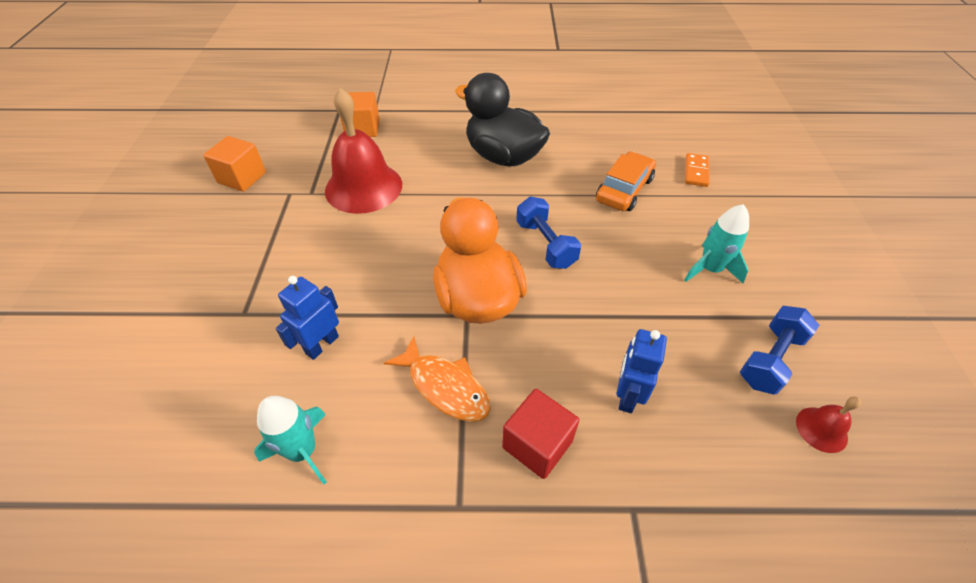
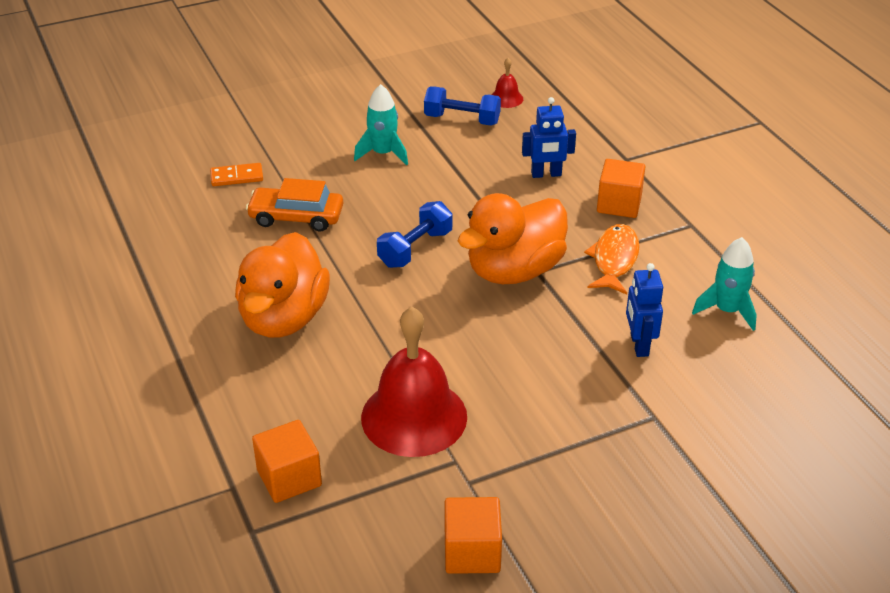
camera: 115 degrees left, 10 degrees down
(322, 345) = (639, 345): blue robot -> blue robot turned 75 degrees clockwise
(503, 157) = (284, 318): black duck -> orange duck
(537, 444) = (619, 204): red cube -> orange cube

